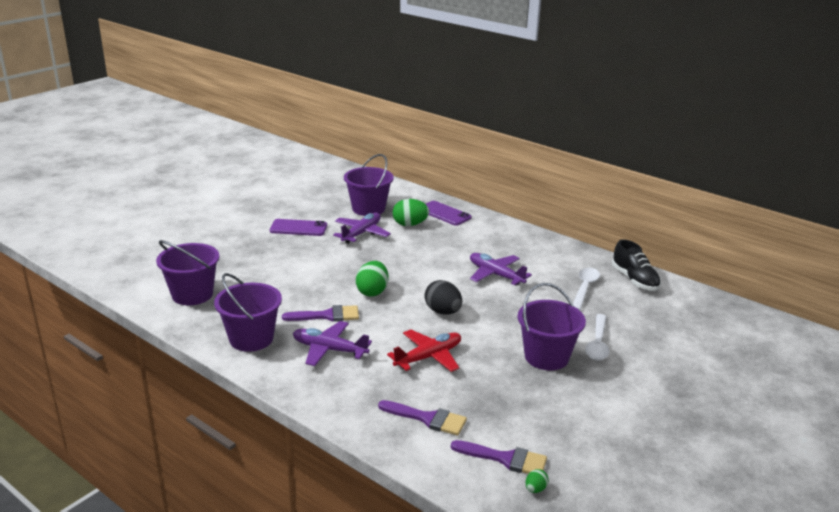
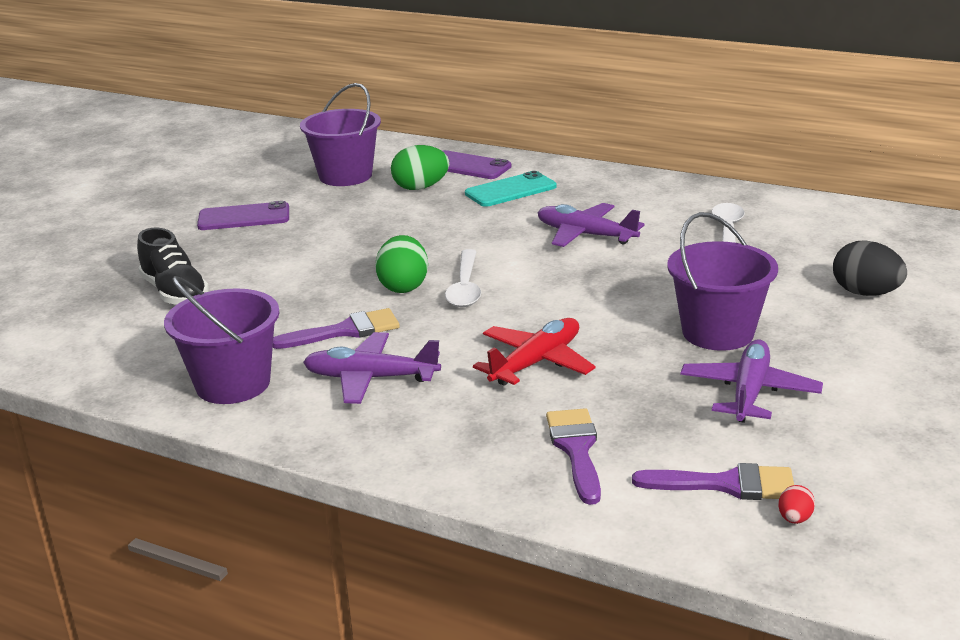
camera: 10 degrees left, 0 degrees up
(192, 294) = (104, 336): purple bucket -> none
(361, 233) = (349, 210): purple plane -> purple plane (749, 392)
(427, 419) = (576, 449): purple brush -> purple brush turned 105 degrees counterclockwise
(443, 312) = (528, 297): black egg -> black egg (865, 293)
(463, 235) = (510, 190): none -> turquoise phone
(535, 489) = (794, 519): green egg -> red egg
(597, 343) = (784, 302): white spoon -> white spoon (465, 287)
(634, 280) = (795, 211): black shoe -> black shoe (175, 293)

